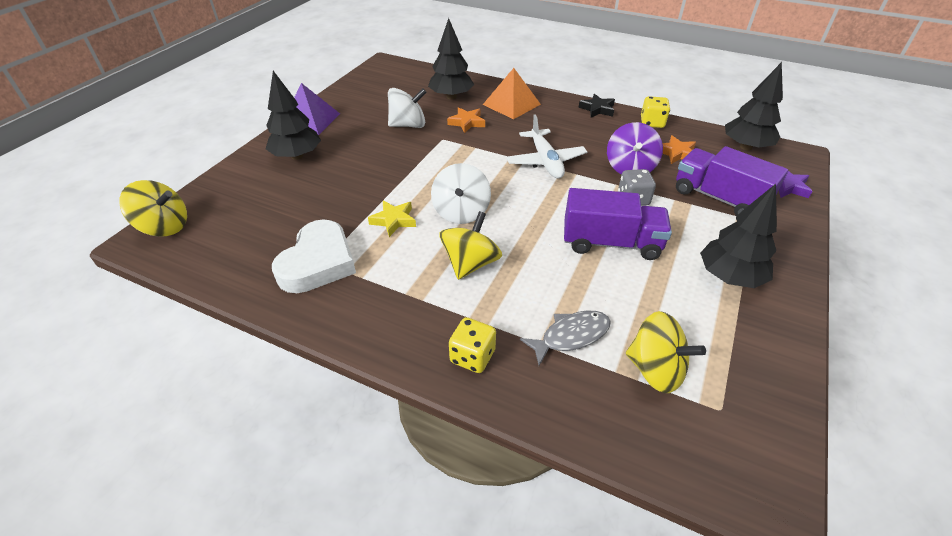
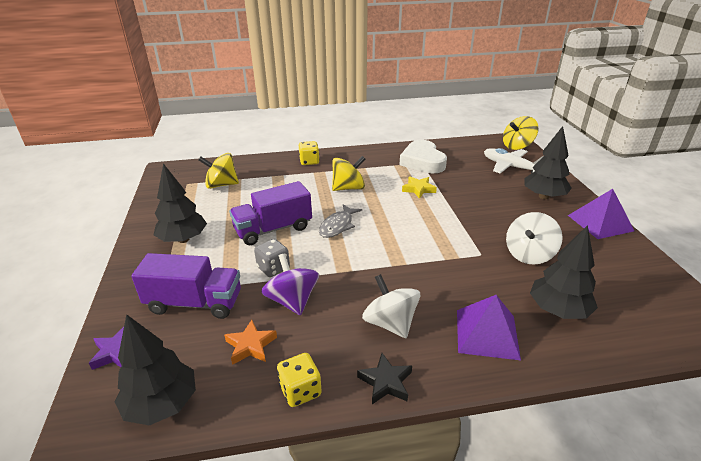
camera: 145 degrees right, 10 degrees down
(461, 212) = (387, 209): white spinning top -> white spinning top (390, 323)
(467, 122) = (489, 282): orange star -> none
(470, 263) = (348, 188): yellow spinning top -> yellow spinning top turned 105 degrees counterclockwise
(511, 104) = (486, 333): orange pyramid -> purple pyramid
(545, 161) = (373, 272): white plane -> white plane (510, 167)
(571, 336) = (269, 181): grey fish -> grey fish (338, 226)

